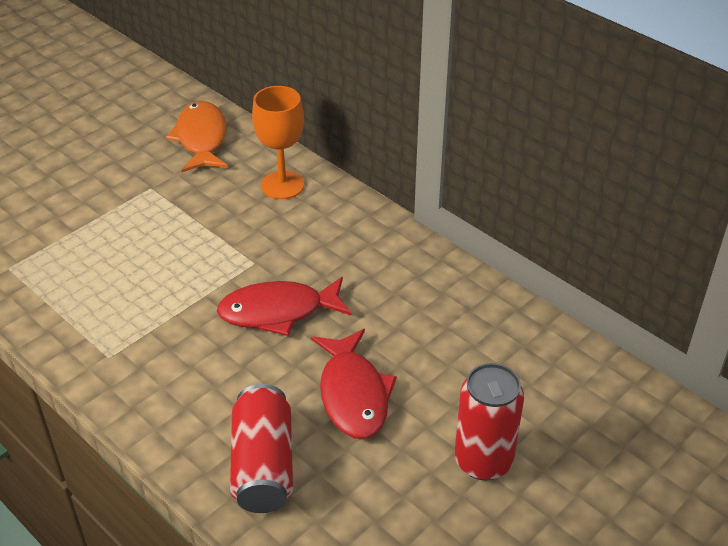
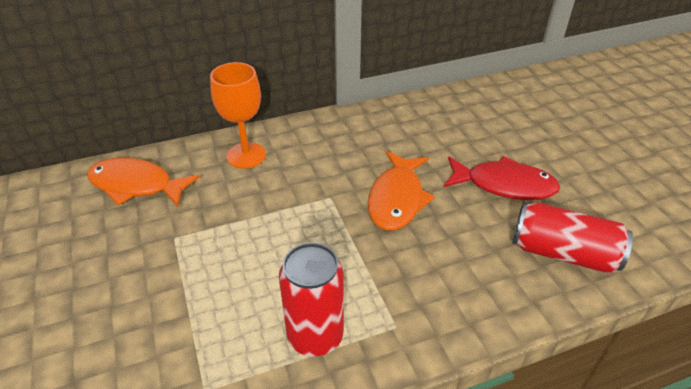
camera: 65 degrees left, 0 degrees up
(278, 311) = (397, 199): red fish -> orange fish
(483, 461) = (583, 147): red can -> red can (315, 336)

